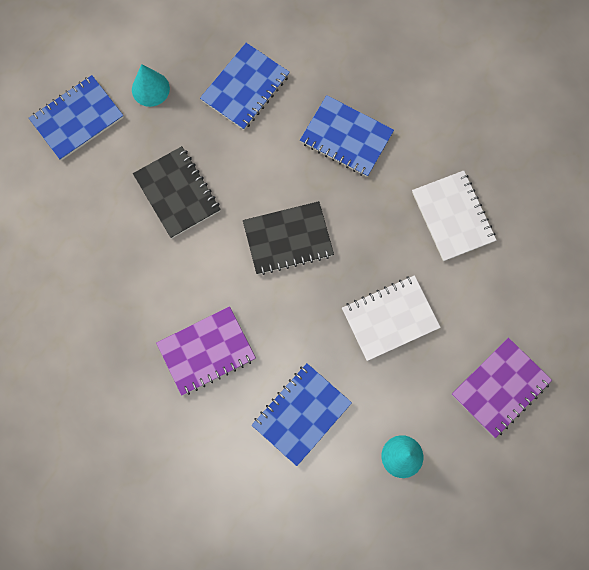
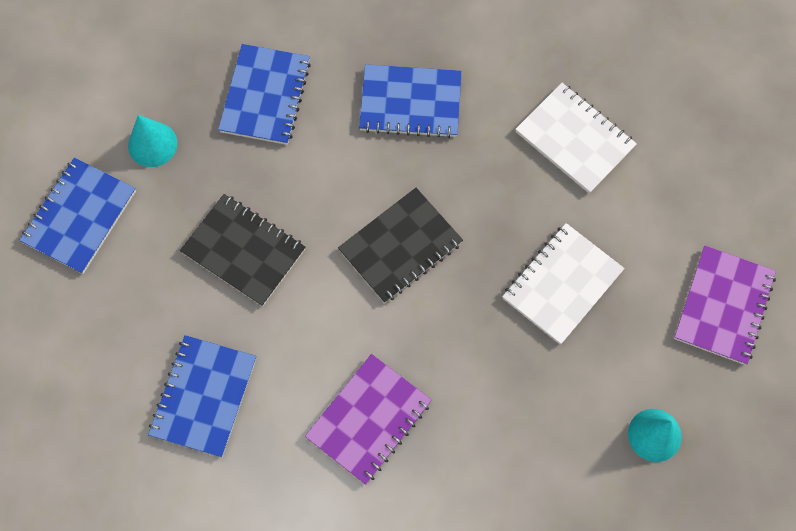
camera: 25 degrees left, 5 degrees down
(301, 414) = (516, 440): blue notebook -> blue notebook (204, 396)

